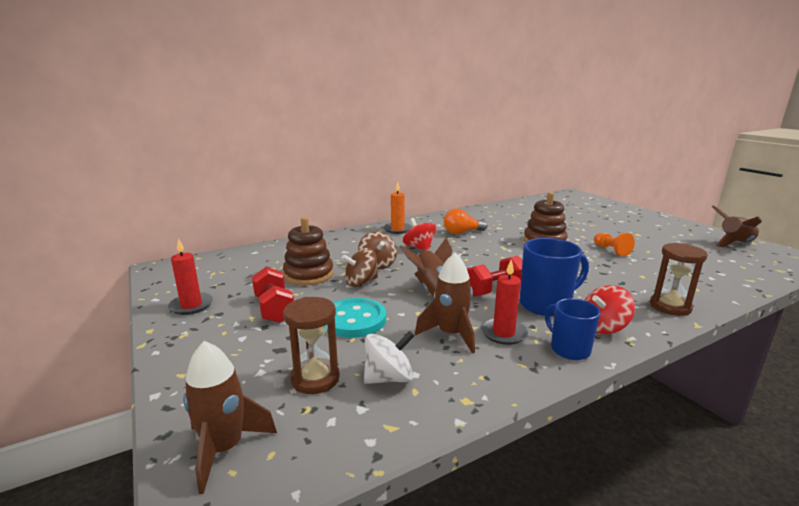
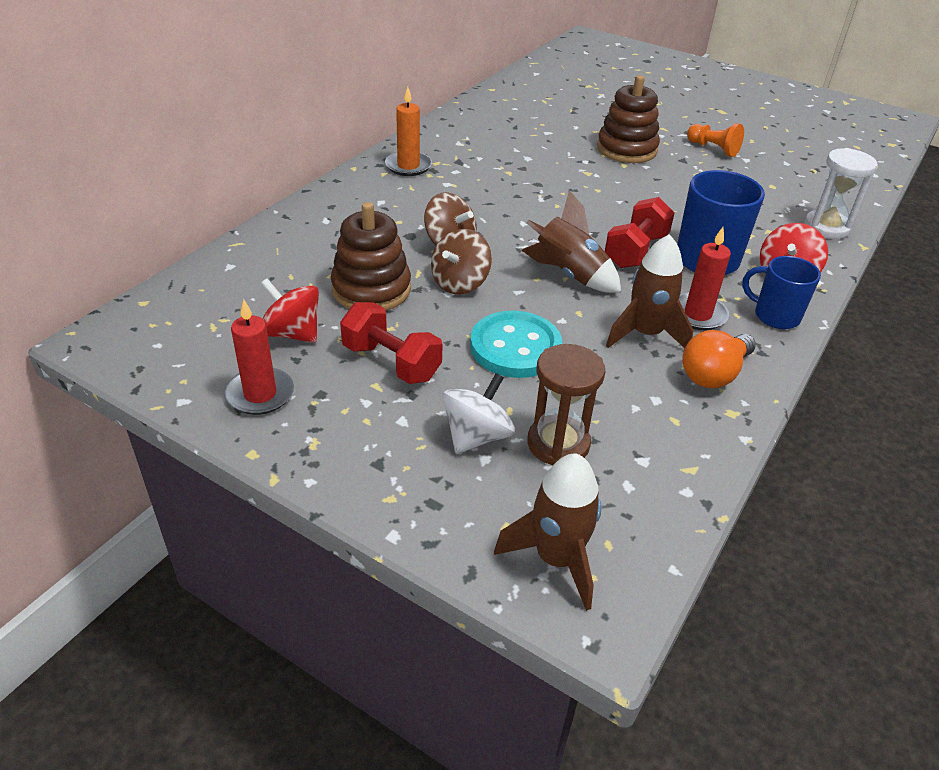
camera: 30 degrees left, 20 degrees up
(389, 378) = (634, 414): white spinning top -> white spinning top (477, 436)
(419, 248) = (476, 197): red spinning top -> red spinning top (292, 333)
(462, 232) = (507, 153): orange light bulb -> orange light bulb (714, 374)
(670, 307) = (826, 227): brown hourglass -> white hourglass
(735, 243) = (829, 108): brown rocket -> none

